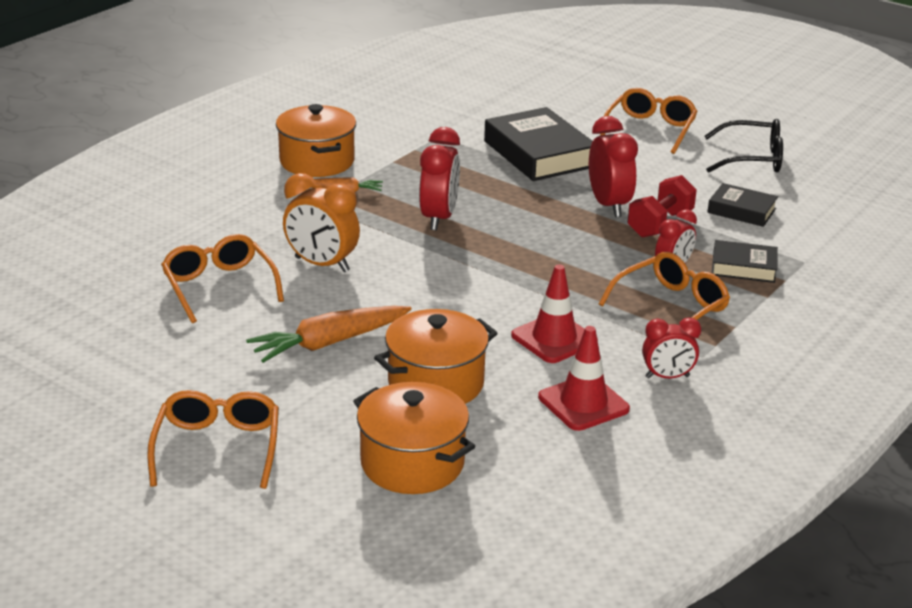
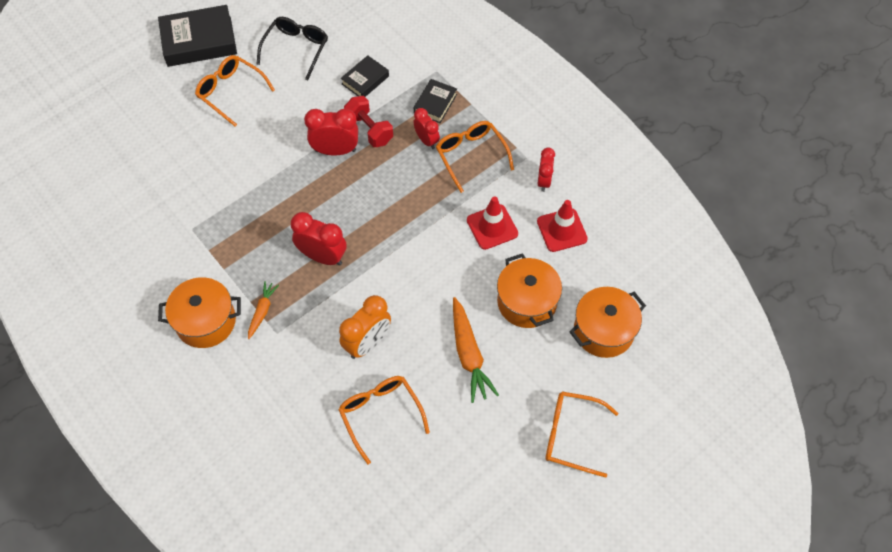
camera: 75 degrees left, 30 degrees up
(219, 286) = (380, 414): orange glasses -> orange glasses turned 75 degrees clockwise
(539, 154) = (245, 171): black book -> black book (199, 41)

